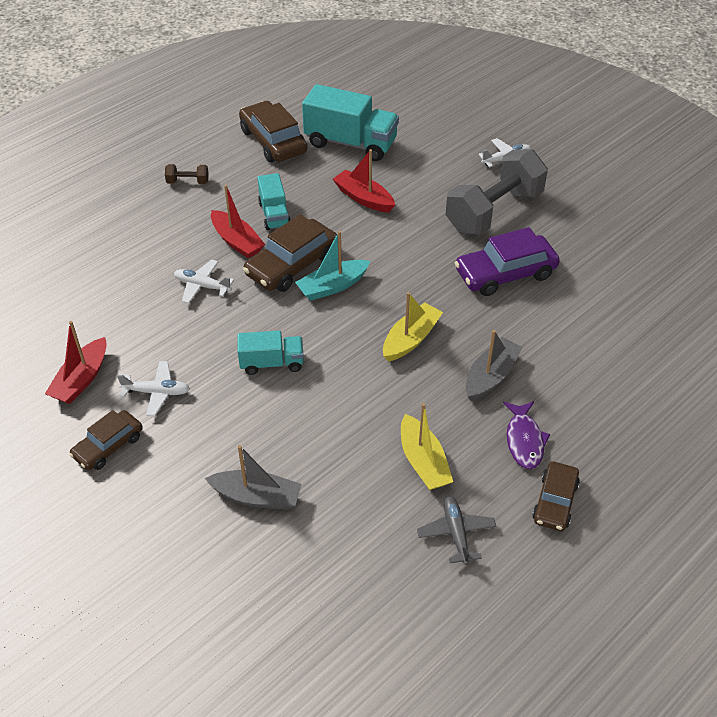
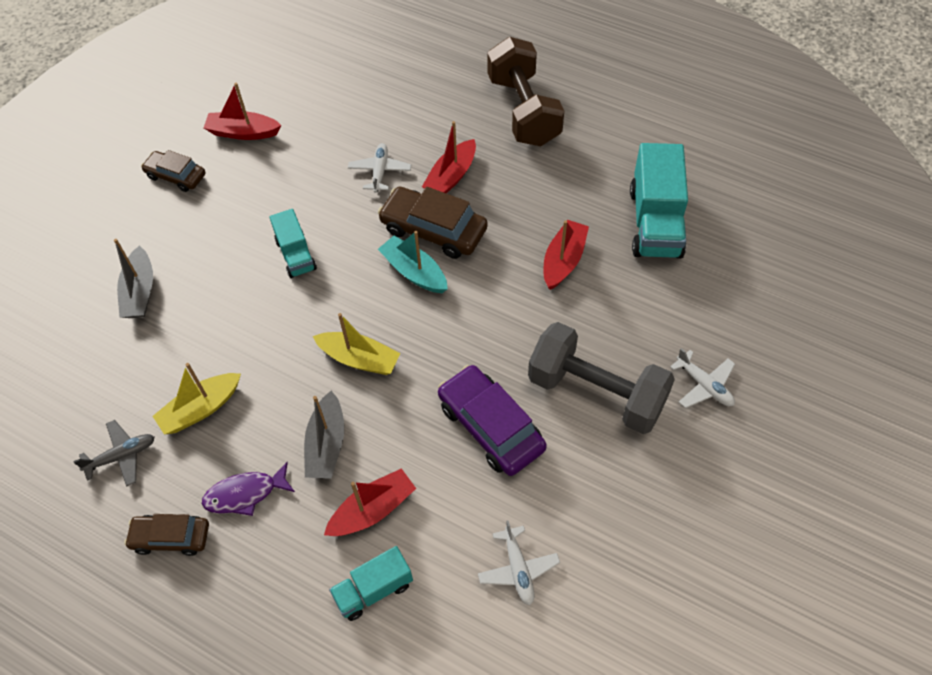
camera: 75 degrees right, 10 degrees up
(157, 392) = (240, 186): white plane -> white plane (518, 569)
(188, 182) = (523, 111): brown dumbbell -> brown dumbbell, size x2.50
(273, 141) = (623, 155): brown car -> none
(274, 214) = (503, 193): turquoise truck -> turquoise truck (373, 590)
(490, 376) = (327, 444): grey boat -> grey boat turned 75 degrees clockwise
(561, 358) = (373, 510): none -> red boat

